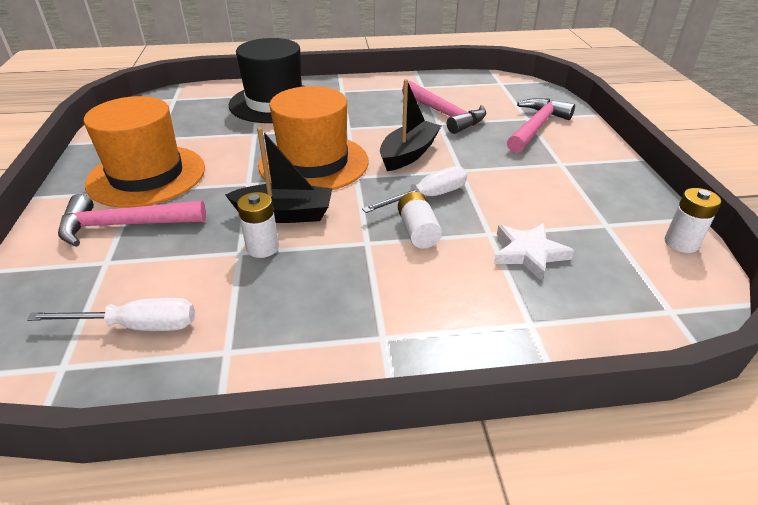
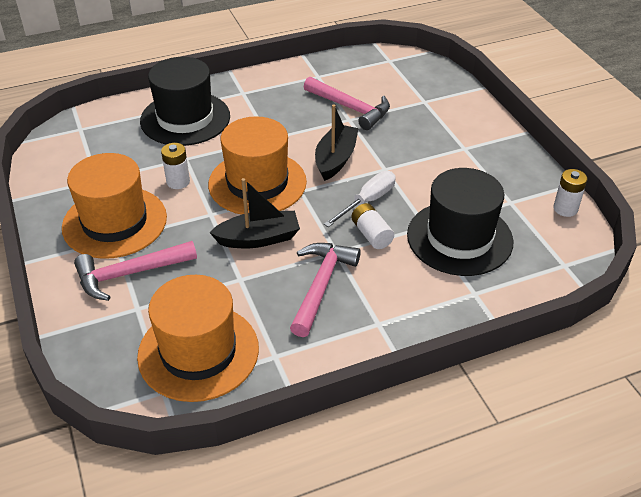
camera: 15 degrees left, 5 degrees up
(137, 326) = (198, 352): white screwdriver -> orange hat
(262, 248) = (257, 272): white battery -> white battery (178, 182)
(528, 253) = (459, 238): white star -> black hat
(536, 127) = (435, 111): pink hammer -> pink hammer (321, 286)

